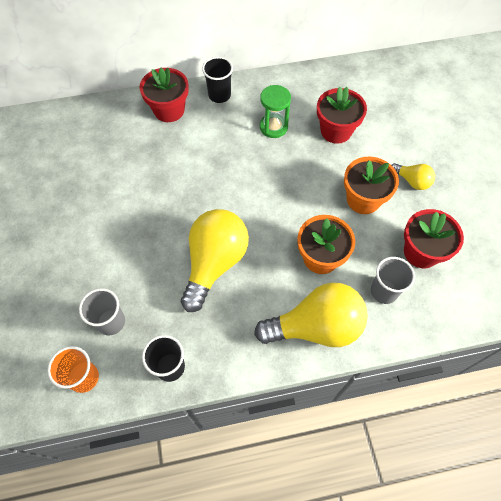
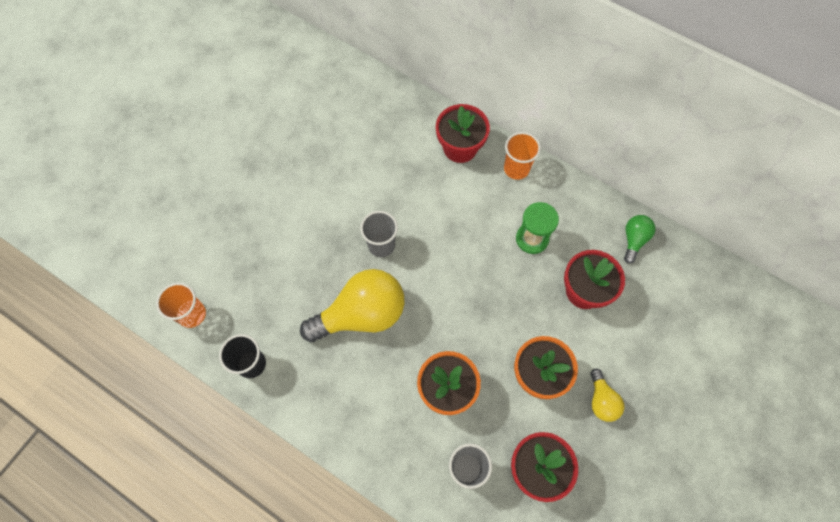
camera: 45 degrees right, 5 degrees up
(111, 322) = (247, 290): grey cup -> grey cup (381, 245)
(219, 95) = (516, 169): black cup -> orange cup
(316, 327) = (382, 441): yellow light bulb -> none
(332, 81) = (634, 240): none -> green light bulb

